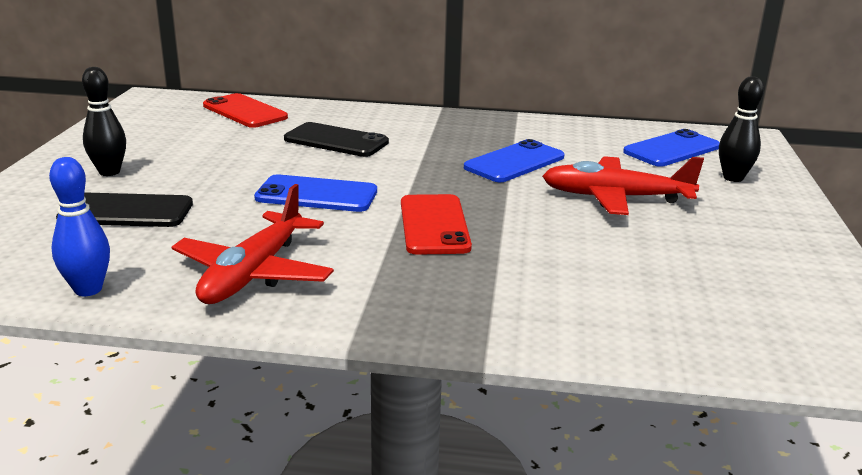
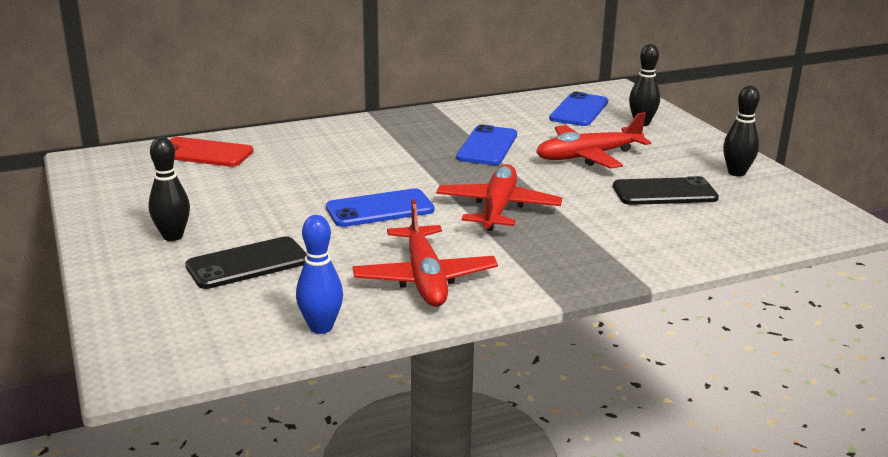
camera: 30 degrees left, 0 degrees up
(336, 141) = (326, 161): black phone -> black phone (664, 192)
(434, 225) = (497, 208): red phone -> red plane
(791, 261) = (736, 173): none -> black bowling pin

